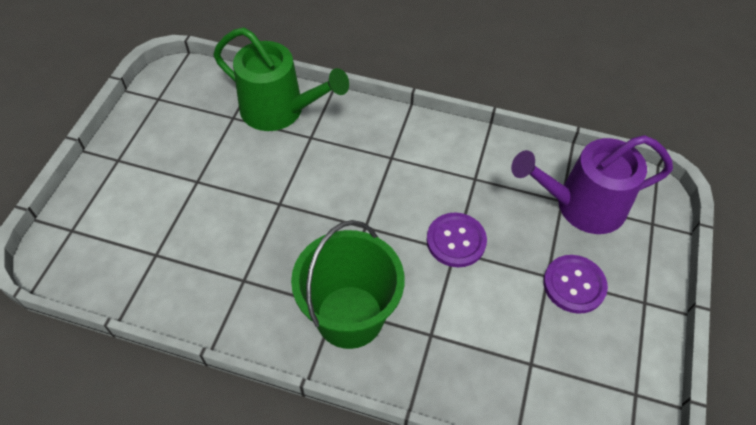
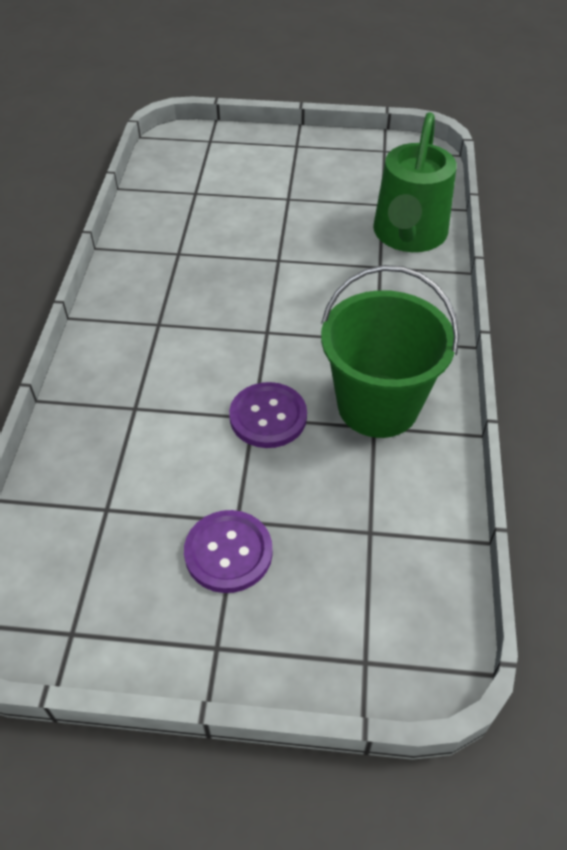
camera: 80 degrees right, 5 degrees down
(349, 316) = (148, 337): green bucket -> green bucket (378, 405)
(582, 206) = (368, 558): purple watering can -> none

